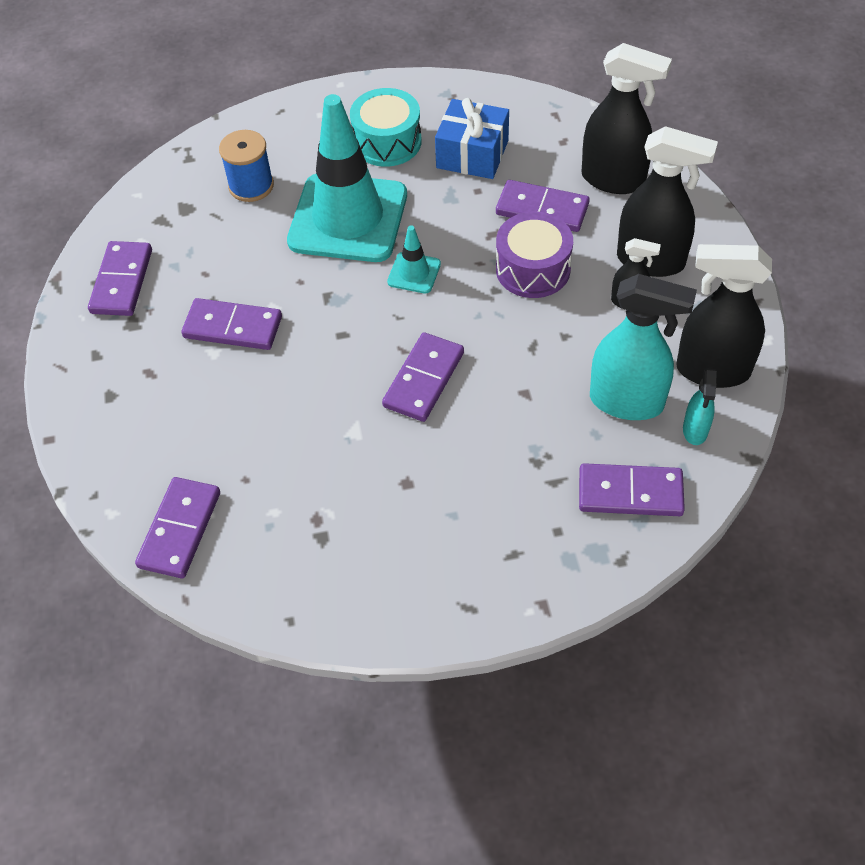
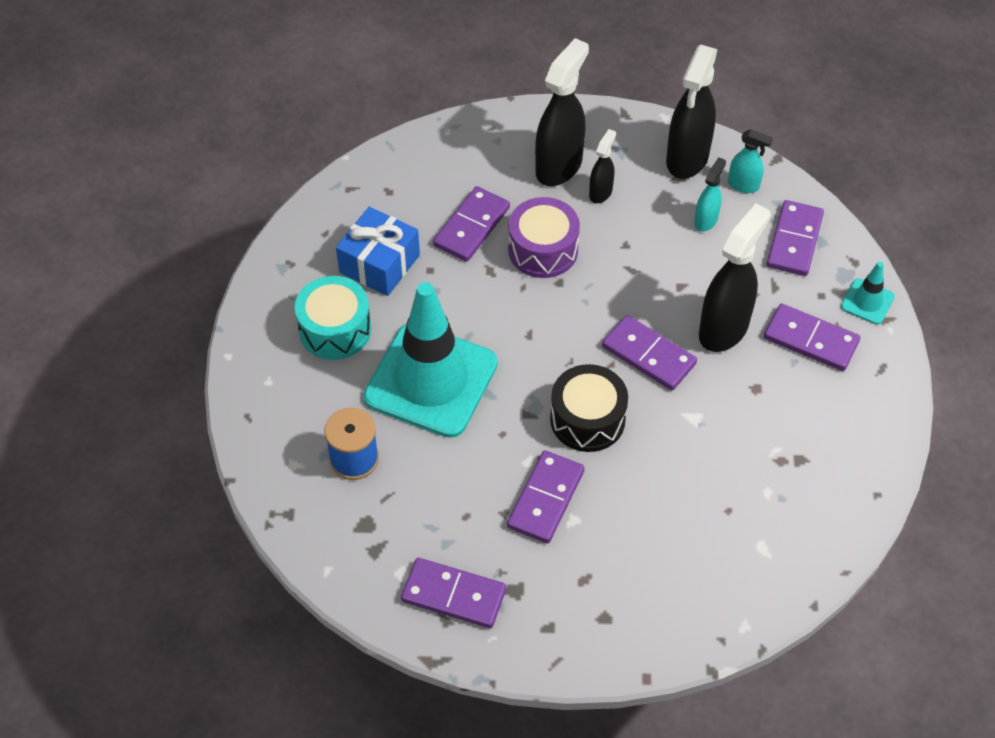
camera: 80 degrees left, 0 degrees up
(180, 530) = (773, 569): purple domino -> purple domino (811, 340)
(331, 343) = (587, 419): none -> black drum
(414, 273) = (520, 339): turquoise traffic cone -> turquoise traffic cone (867, 302)
(614, 180) = (453, 167): black spray bottle -> black spray bottle (724, 328)
(627, 402) = (706, 220): turquoise spray bottle -> turquoise spray bottle, size x0.51

